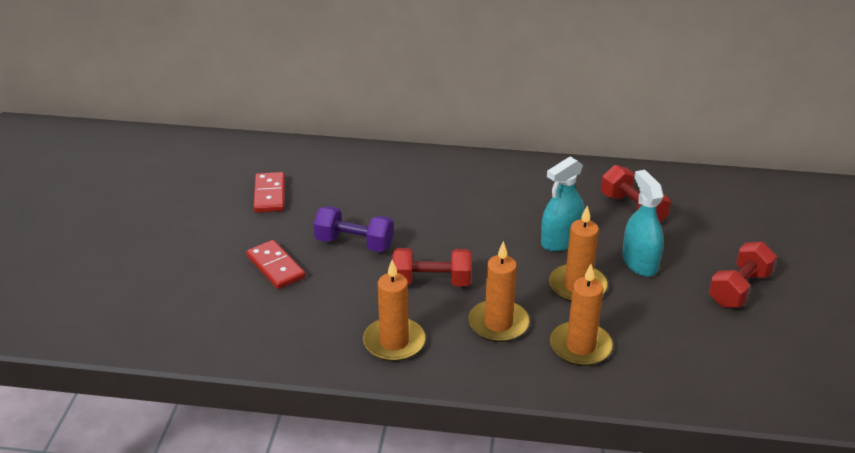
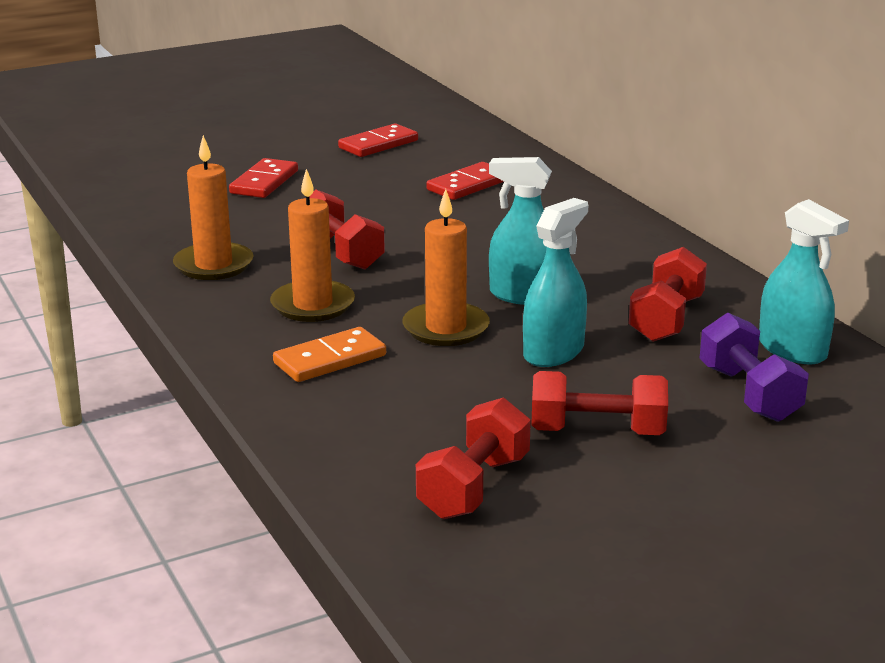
camera: 55 degrees right, 10 degrees down
(354, 243) = (354, 201): purple dumbbell -> purple dumbbell (749, 394)
(381, 191) = (468, 185): none -> red domino
(580, 346) = (330, 359): orange candle -> orange domino
(698, 190) = (792, 350): none -> turquoise spray bottle
(769, 355) = (474, 487): none -> red dumbbell

